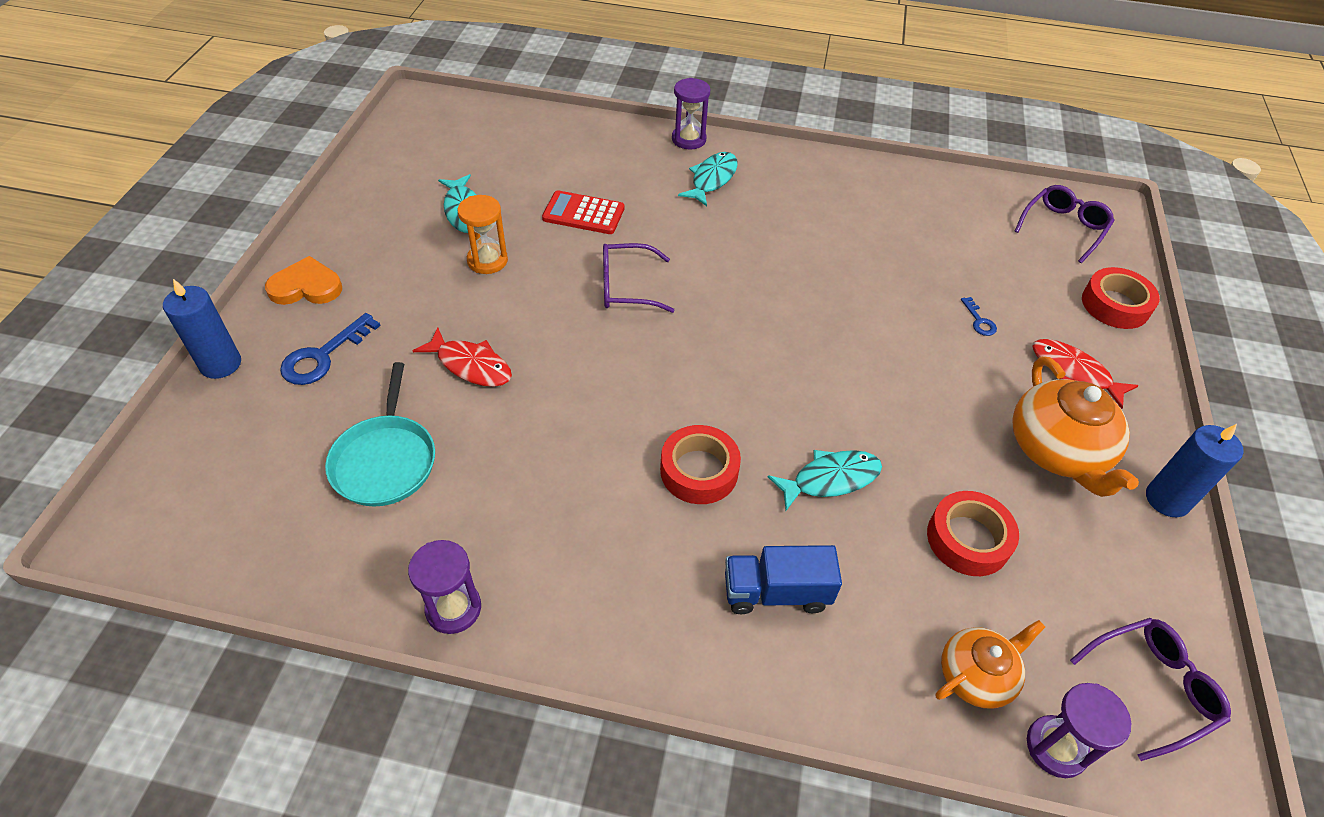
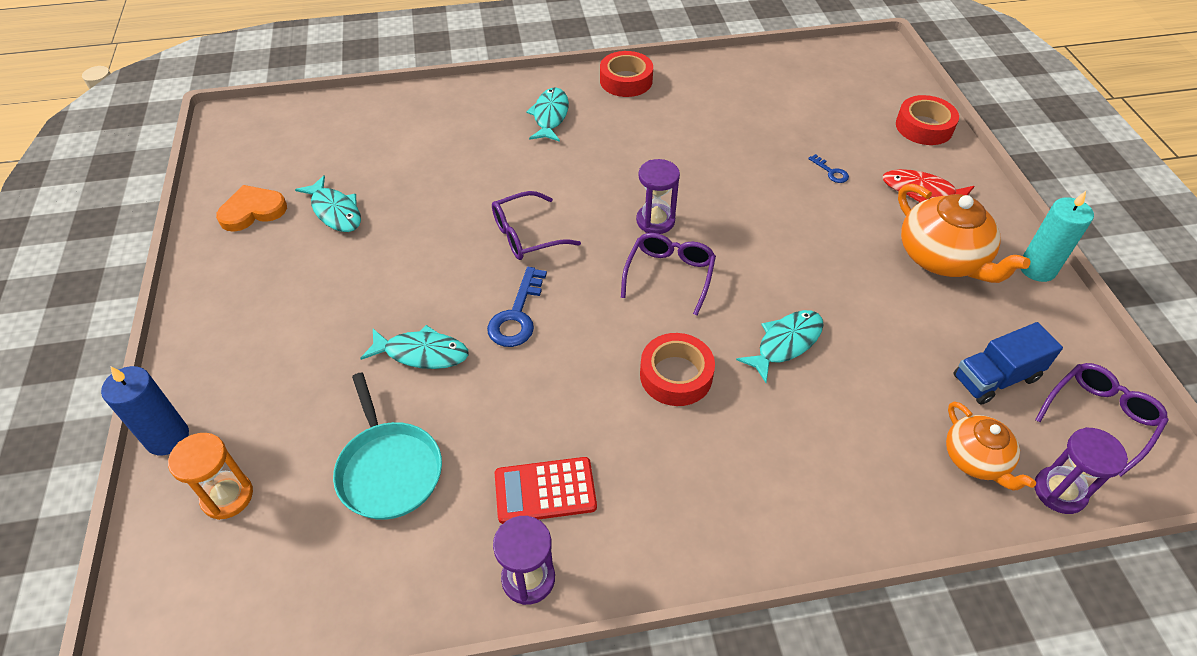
camera: 20 degrees left, 0 degrees up
(306, 287) = (215, 333): orange heart -> orange heart (252, 211)
(323, 356) = (271, 393): blue key -> blue key (517, 315)
(470, 365) = (422, 353): red fish -> turquoise fish
(487, 260) = (384, 251): orange hourglass -> orange hourglass (227, 496)
(583, 213) = (451, 180): red calculator -> red calculator (545, 490)
(688, 139) = (510, 86): purple hourglass -> purple hourglass (655, 221)
(776, 592) = (793, 454): blue truck -> blue truck (995, 378)
(968, 539) = (914, 353): red tape -> red tape (626, 80)
(976, 675) = (976, 459): orange teapot -> orange teapot turned 120 degrees clockwise
(1063, 228) = (855, 75): purple glasses -> purple glasses (669, 275)
(1167, 499) = (1037, 269): blue candle -> turquoise candle

